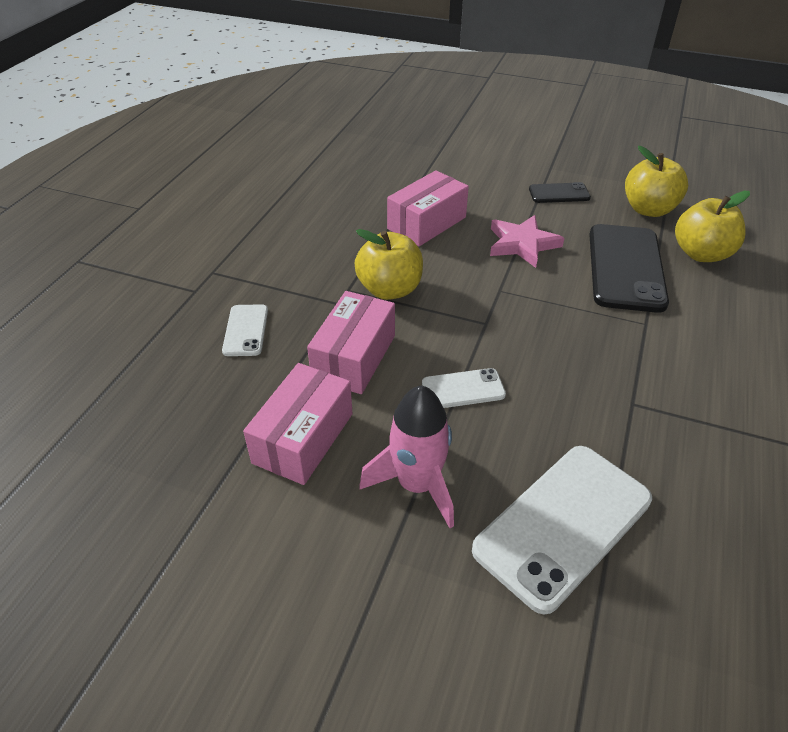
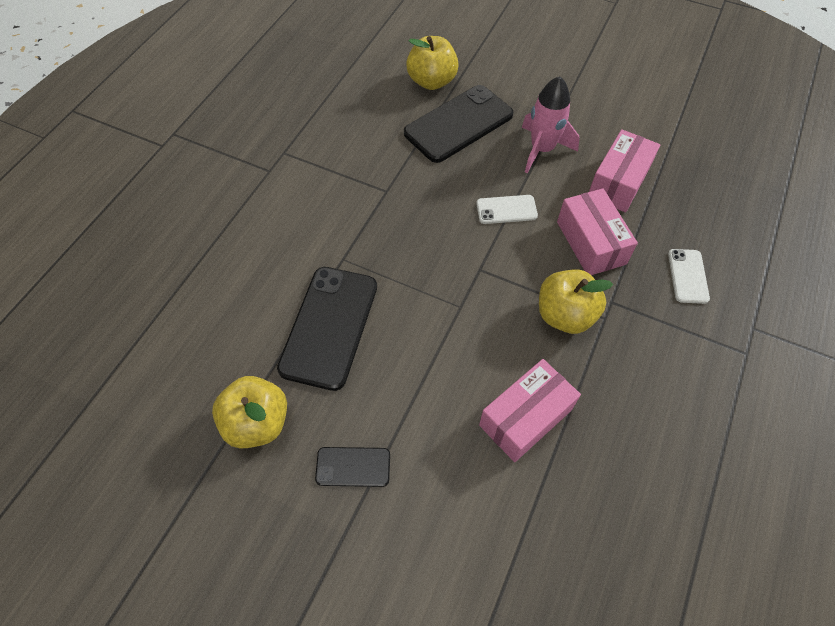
camera: 175 degrees left, 15 degrees up
(354, 357) = (591, 243): pink box -> pink box turned 45 degrees counterclockwise
(522, 244) = (423, 371): pink star -> none
(563, 524) = (458, 124): white phone -> black phone
(701, 254) = (243, 341): yellow apple -> yellow apple (432, 81)

